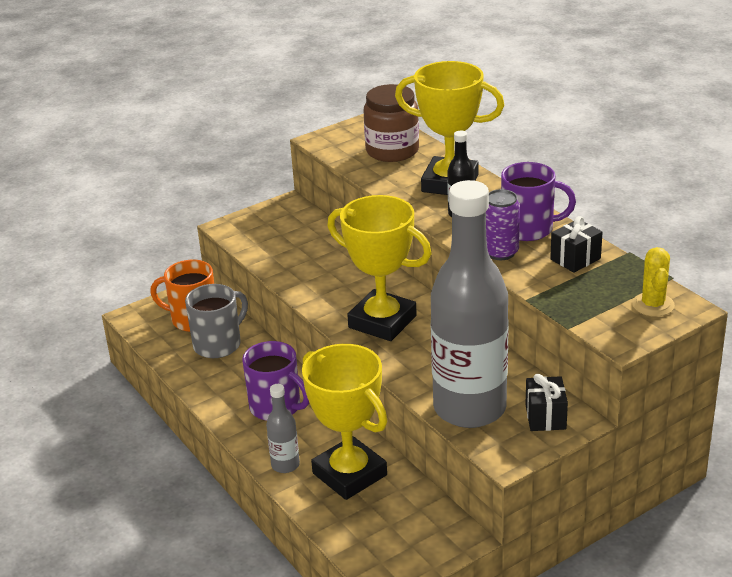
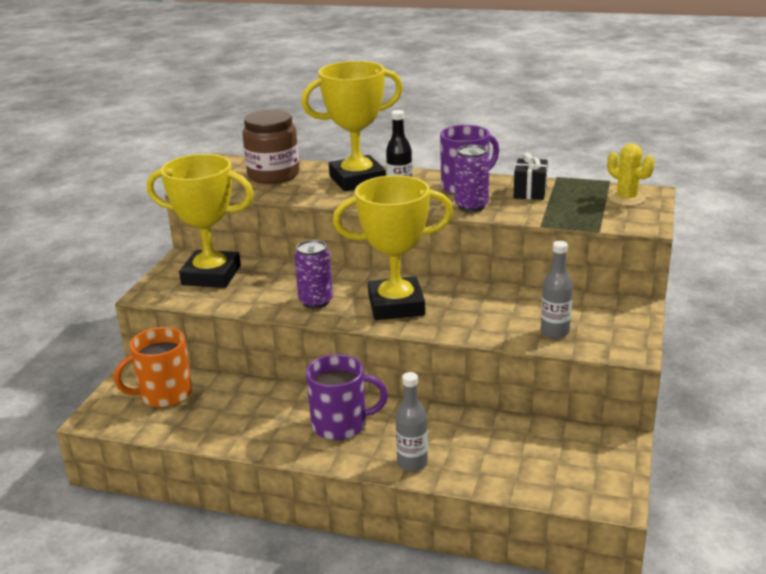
camera: 40 degrees left, 5 degrees down
(218, 344) = (217, 403): grey mug -> none
(329, 289) = (316, 301): none -> purple can
(349, 474) = (474, 442): yellow trophy -> yellow trophy (211, 275)
(469, 408) = (555, 332): grey bottle -> grey bottle, size x0.41
(545, 417) = (613, 313): black gift -> none

